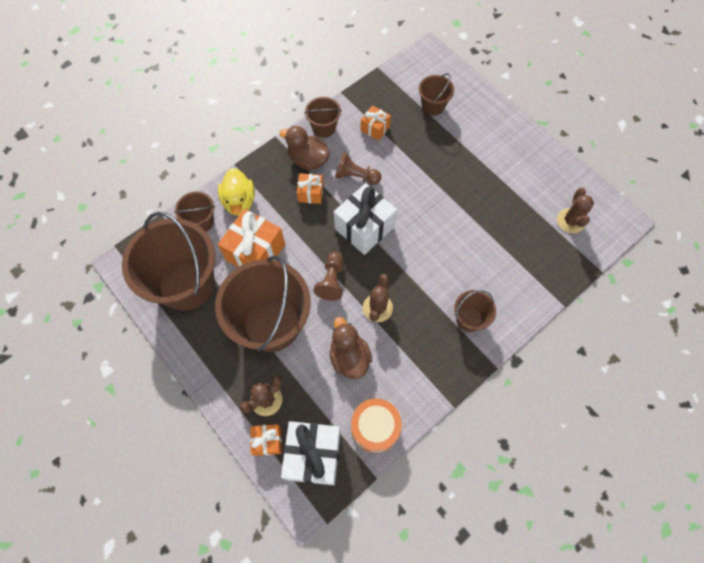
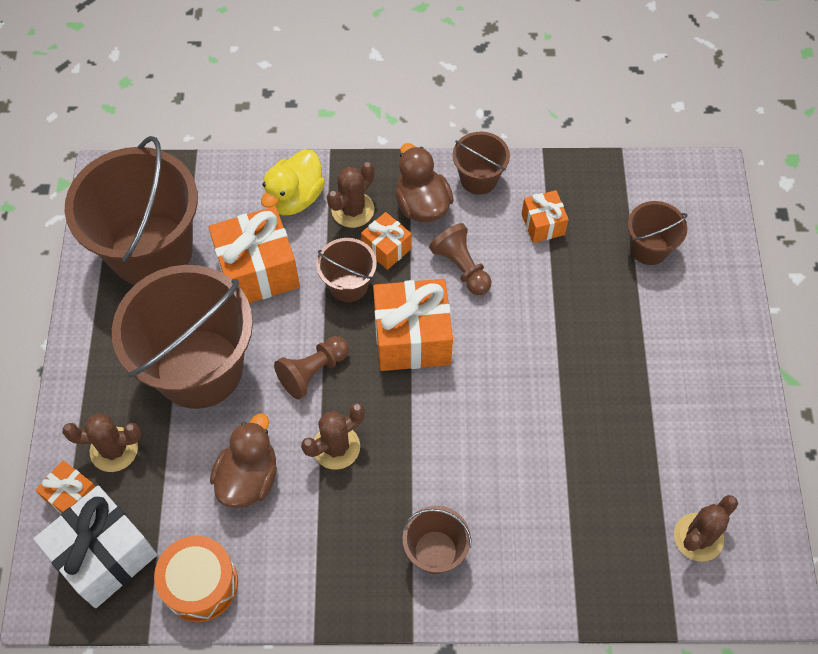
camera: 40 degrees right, 5 degrees down
(201, 221) = (232, 191): brown bucket -> brown bucket (348, 285)
(275, 186) = (353, 210): none -> brown cactus
(364, 227) = (412, 338): white gift -> orange gift

